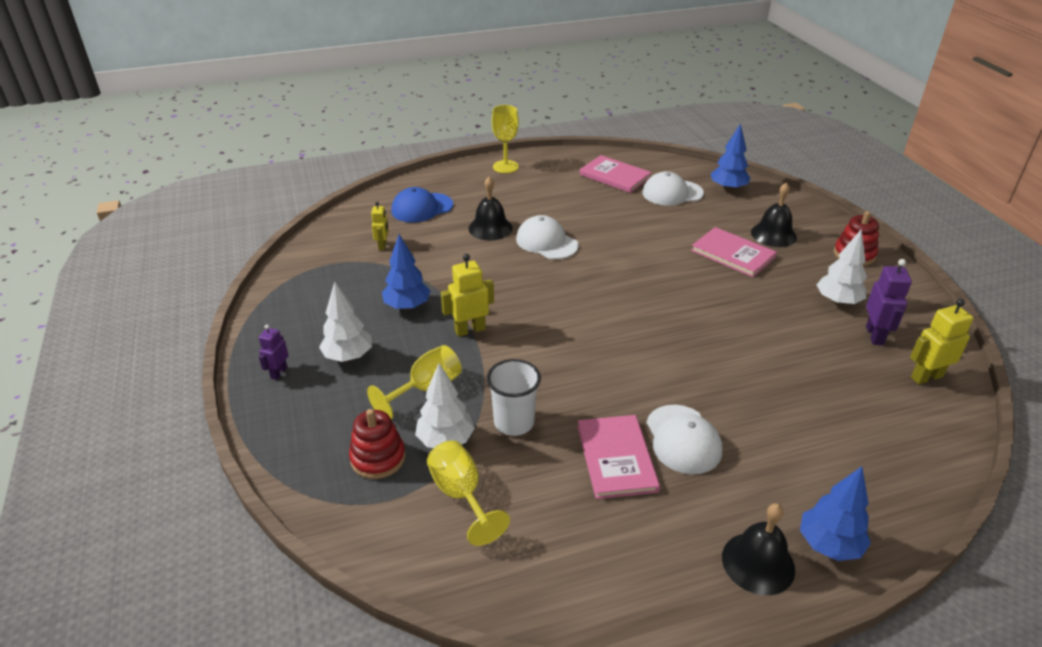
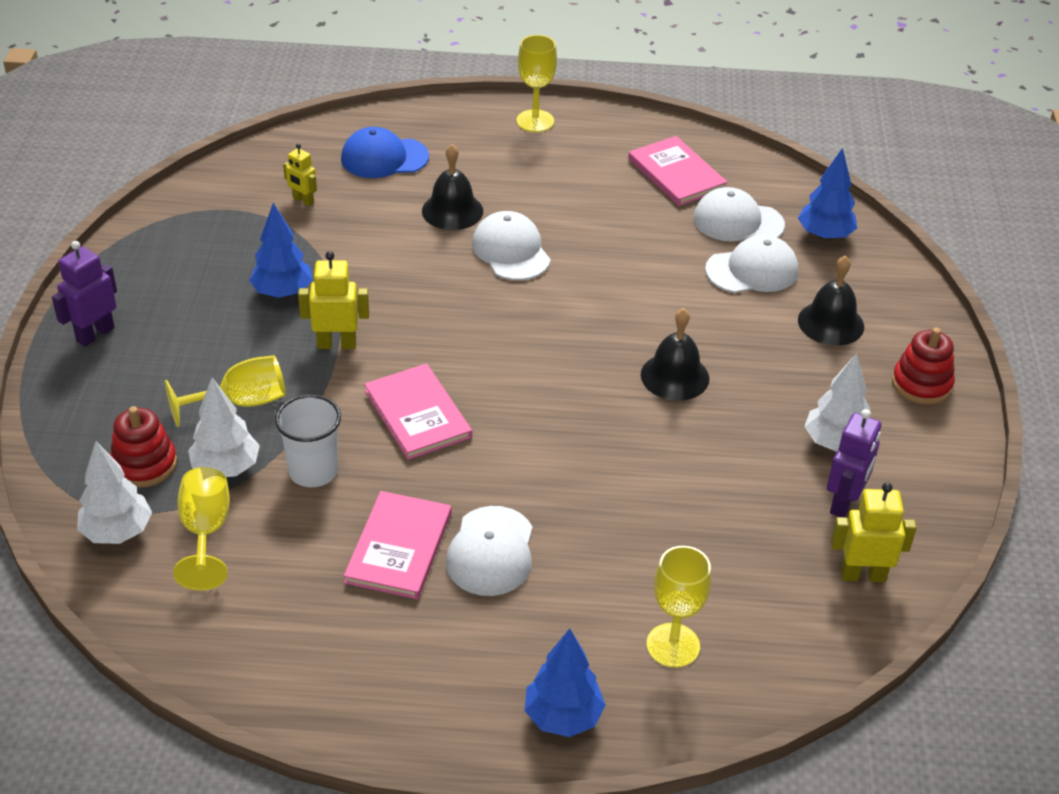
camera: 20 degrees right, 5 degrees up
(279, 373) = (95, 334): purple robot -> purple robot, size x1.57
(348, 356) = (180, 337): white tree -> white tree (117, 532)
(382, 245) = (303, 200): yellow robot -> yellow robot turned 105 degrees clockwise
(703, 217) = (752, 270): none -> white cap
(733, 254) = (748, 336): pink book -> pink book (417, 414)
(758, 563) = (469, 707): black bell -> black bell (674, 376)
(856, 464) = (673, 645): none -> yellow goblet

